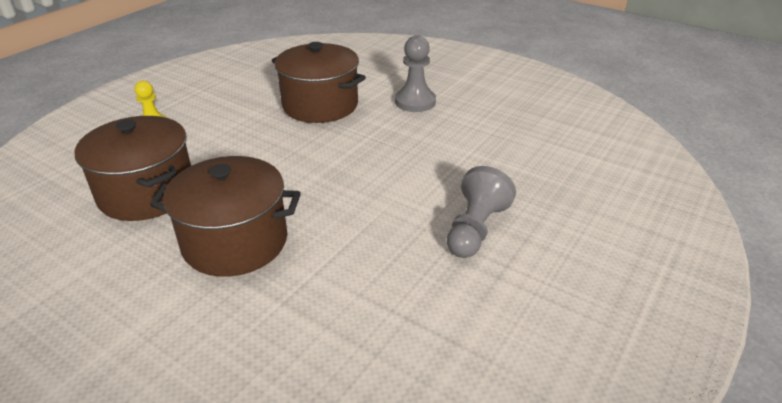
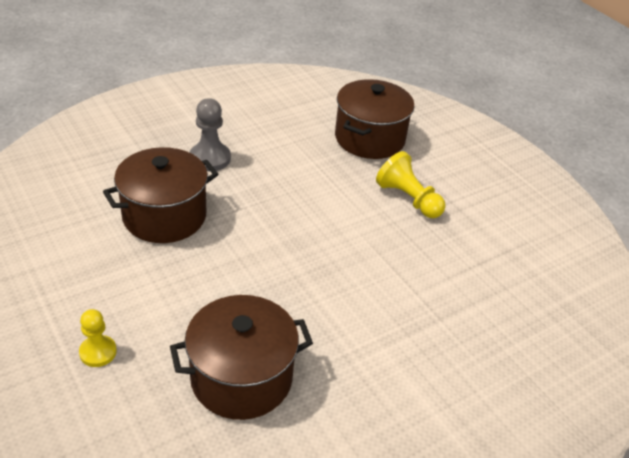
camera: 70 degrees left, 5 degrees up
(235, 242) = (356, 329): brown pot -> brown pot (370, 138)
(475, 229) = (408, 199): grey pawn -> yellow pawn

